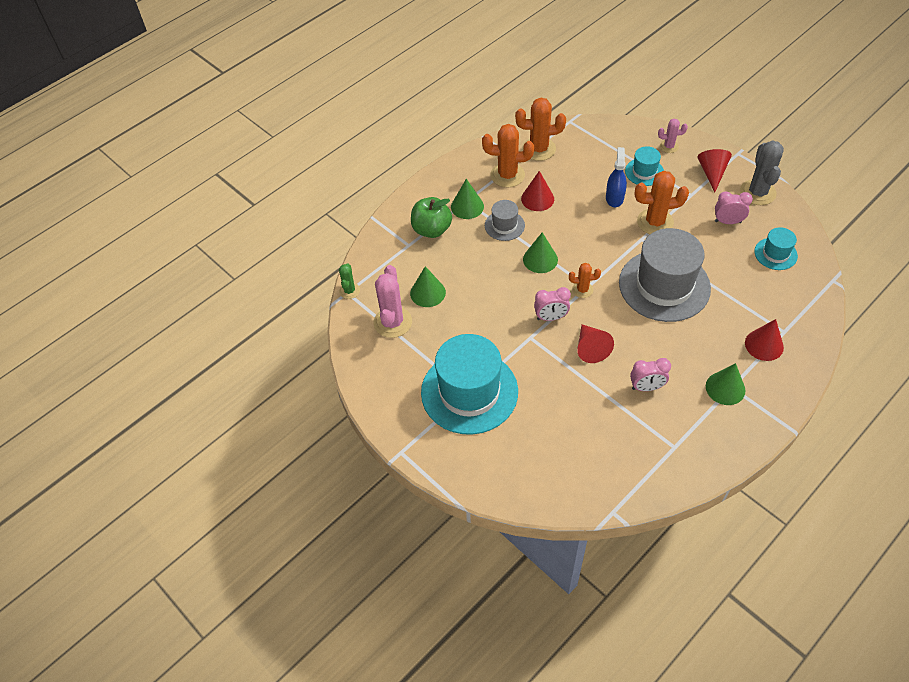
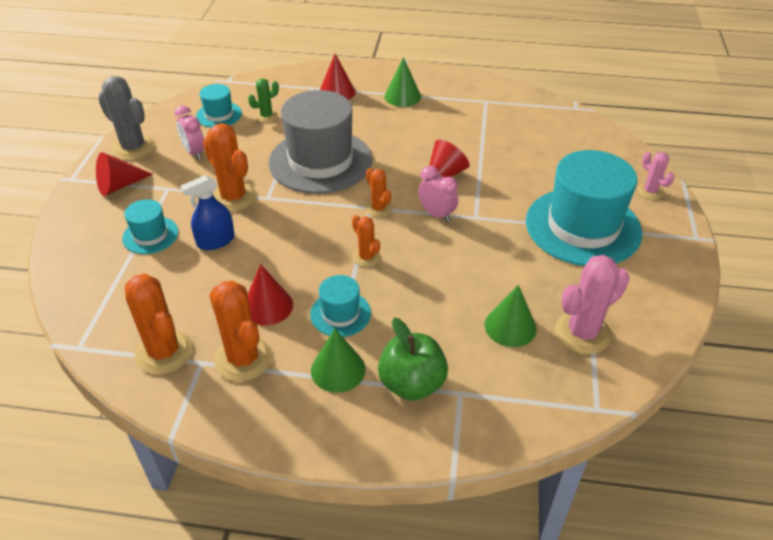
camera: 130 degrees left, 10 degrees down
(349, 291) = (592, 408): green cactus -> green cactus (266, 116)
(504, 225) = (340, 313): grey hat -> turquoise hat
(540, 259) = (366, 257): green cone -> orange cactus
(646, 387) = (448, 131): pink clock -> none
(669, 146) = (87, 233): pink cactus -> pink cactus (650, 191)
(757, 192) = (133, 148): grey cactus -> grey cactus turned 75 degrees clockwise

